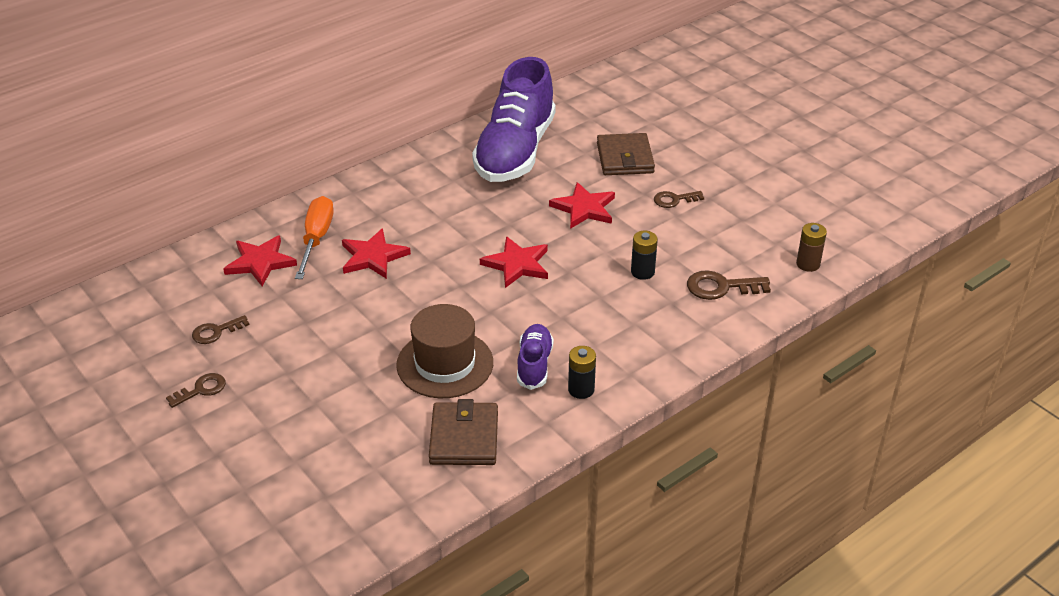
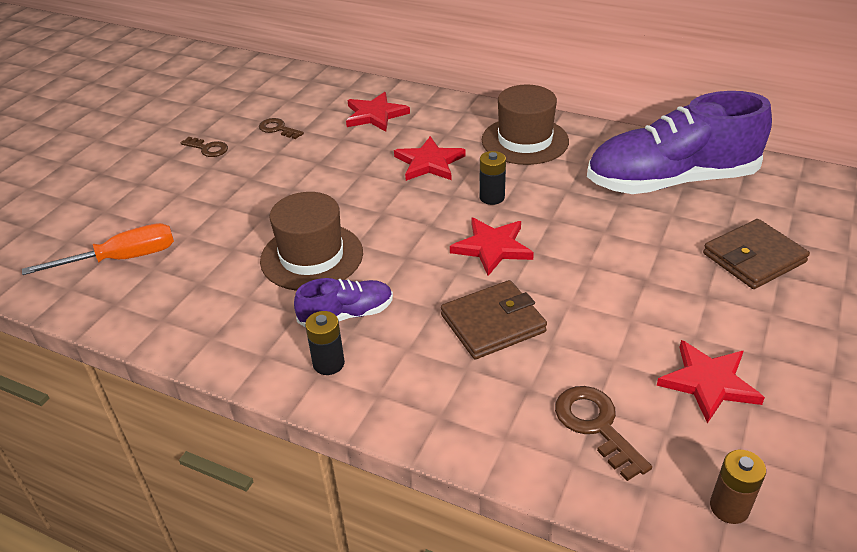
camera: 65 degrees right, 0 degrees up
(316, 239) = (428, 127): orange screwdriver -> orange screwdriver (122, 259)
(393, 195) = (525, 141): none -> brown hat
(464, 437) = (216, 306): brown wallet -> brown wallet (493, 323)
(584, 208) = (629, 260): red star -> red star (708, 383)
(642, 272) = (562, 344): black battery -> black battery (492, 197)
(674, 200) = (722, 325): brown key -> none

